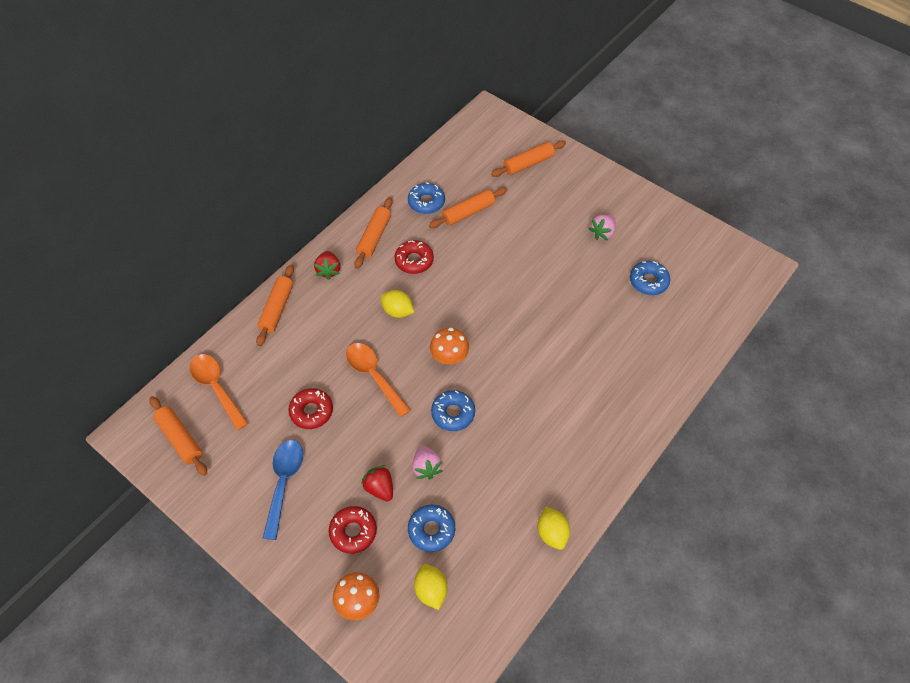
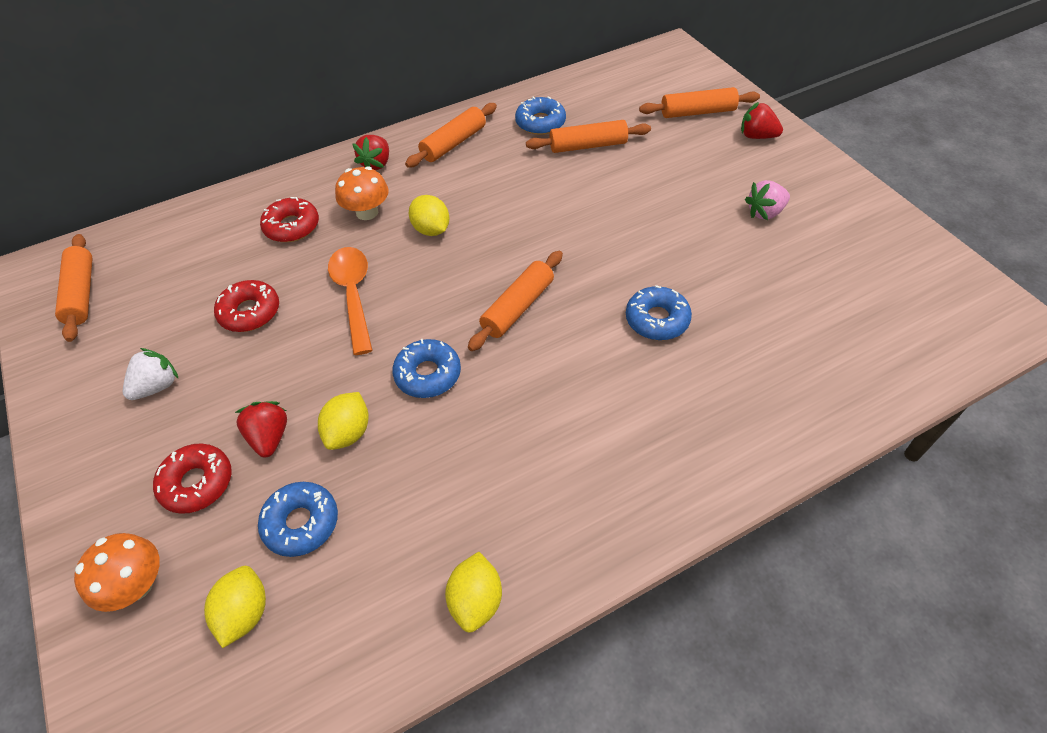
camera: 25 degrees right, 5 degrees down
(216, 388) = (162, 251): orange spoon -> none
(277, 309) = (289, 188): orange rolling pin -> orange rolling pin (517, 307)
(284, 483) = (157, 386): blue spoon -> white strawberry
(414, 260) = (487, 180): red donut -> red donut (292, 226)
(426, 467) = (348, 432): pink strawberry -> yellow lemon
(449, 356) = (465, 302): orange mushroom -> orange mushroom (367, 212)
(574, 173) = (757, 136): none -> red strawberry
(648, 281) = (809, 290): blue donut -> blue donut (657, 319)

